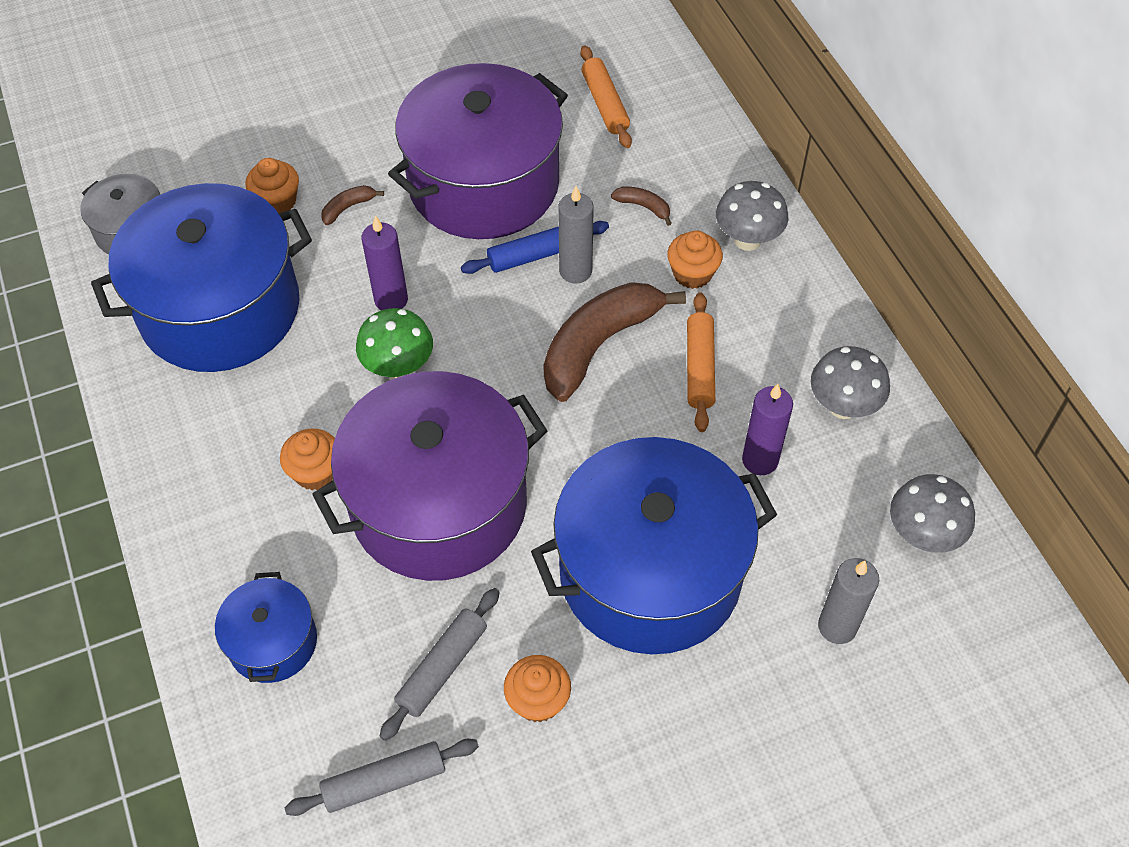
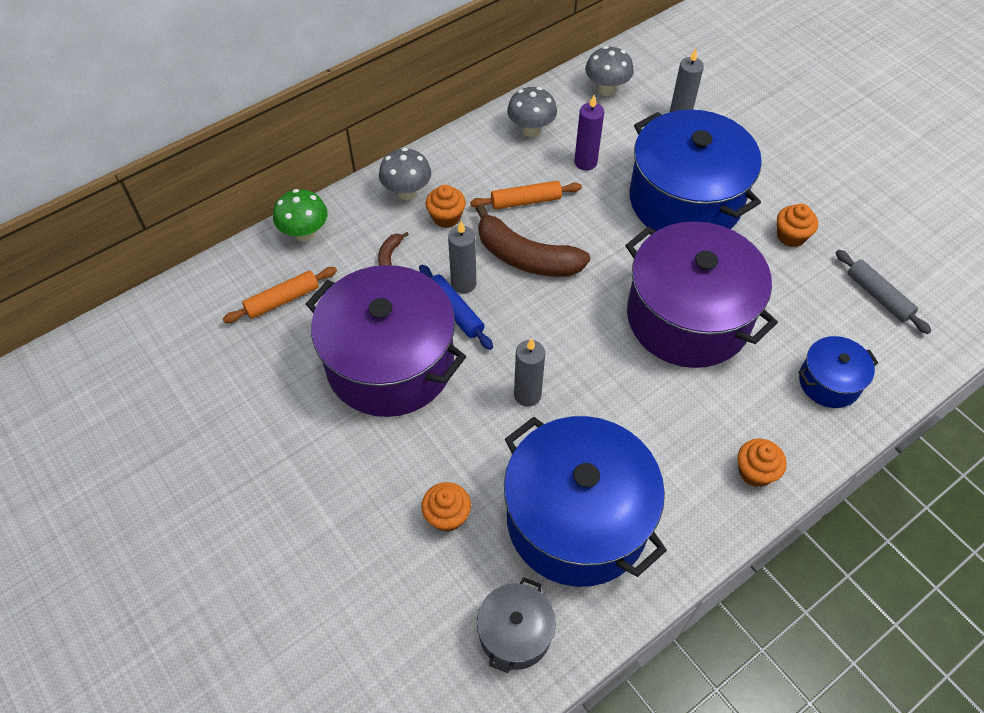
camera: 105 degrees left, 0 degrees up
(315, 472) = (696, 398): orange cupcake -> orange cupcake (755, 472)
(348, 208) = (440, 456): brown banana -> none
(391, 300) = (527, 395): purple candle -> grey candle
(399, 368) = (588, 372): green mushroom -> green mushroom (305, 233)
(442, 667) = (796, 286): grey rolling pin -> none

